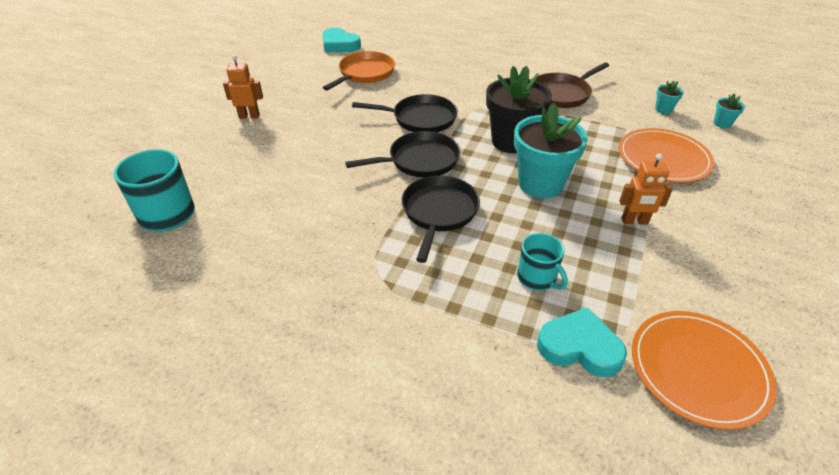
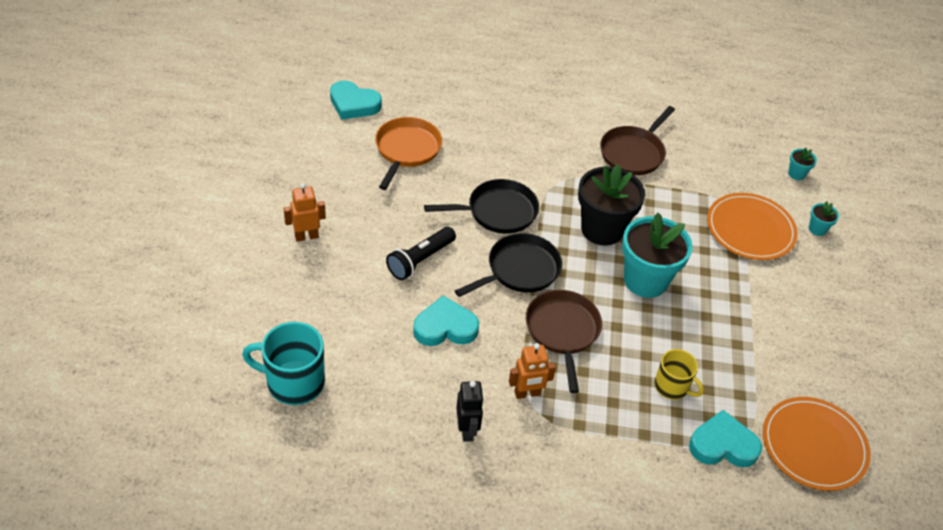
camera: 20 degrees left, 5 degrees up
(299, 281) = (467, 430): none -> black robot
(327, 193) = (445, 327): none -> turquoise heart
(333, 143) = (420, 260): none -> black flashlight
(439, 212) = (562, 331): black pan -> brown pan
(537, 278) = (672, 386): turquoise mug -> yellow mug
(634, 221) = (739, 310): orange robot -> orange robot (527, 393)
(663, 109) = (738, 162): turquoise flower pot -> turquoise flower pot (817, 229)

